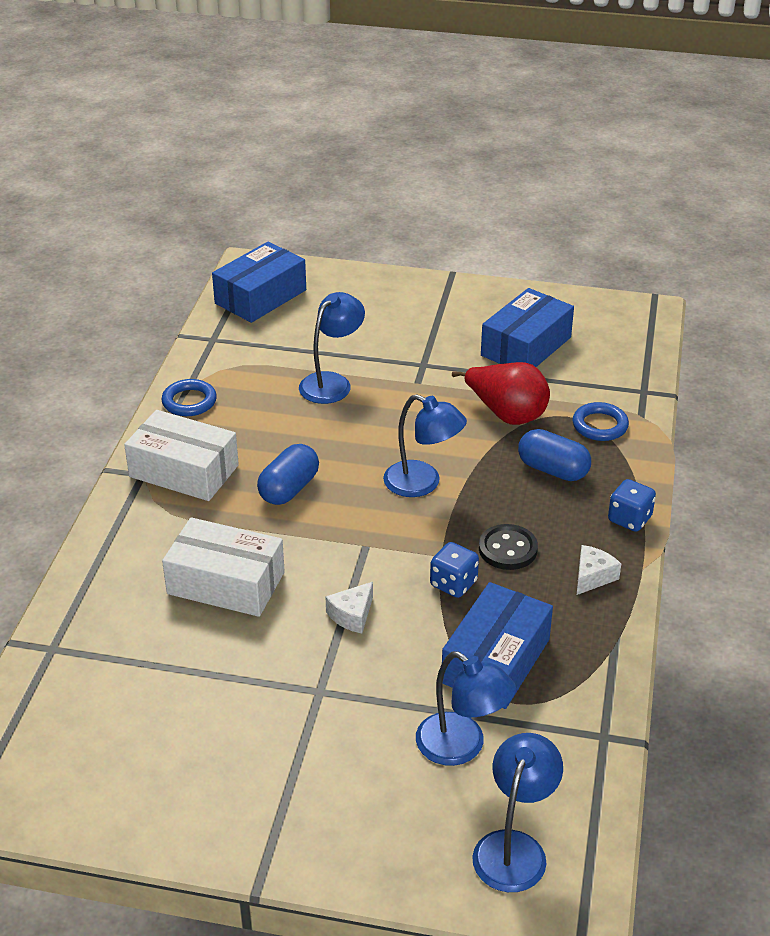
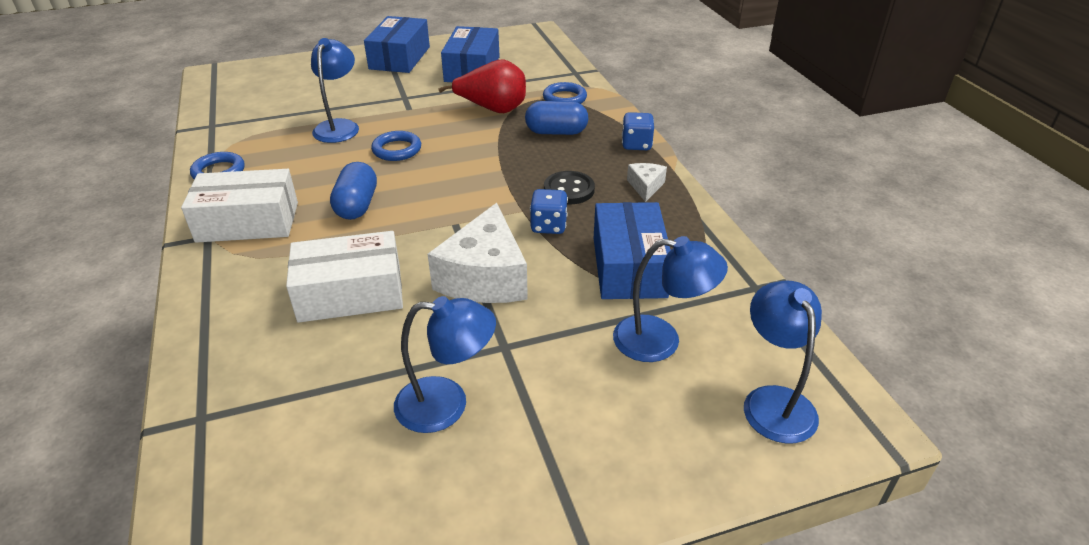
camera: 30 degrees left, 0 degrees up
(260, 297) = (236, 89): blue box -> blue box (400, 58)
(352, 615) = (485, 277): white cheese -> white cheese, size x2.11
(369, 434) = (397, 150): none -> blue ring
(422, 483) = (466, 168): blue lamp -> blue lamp (447, 404)

